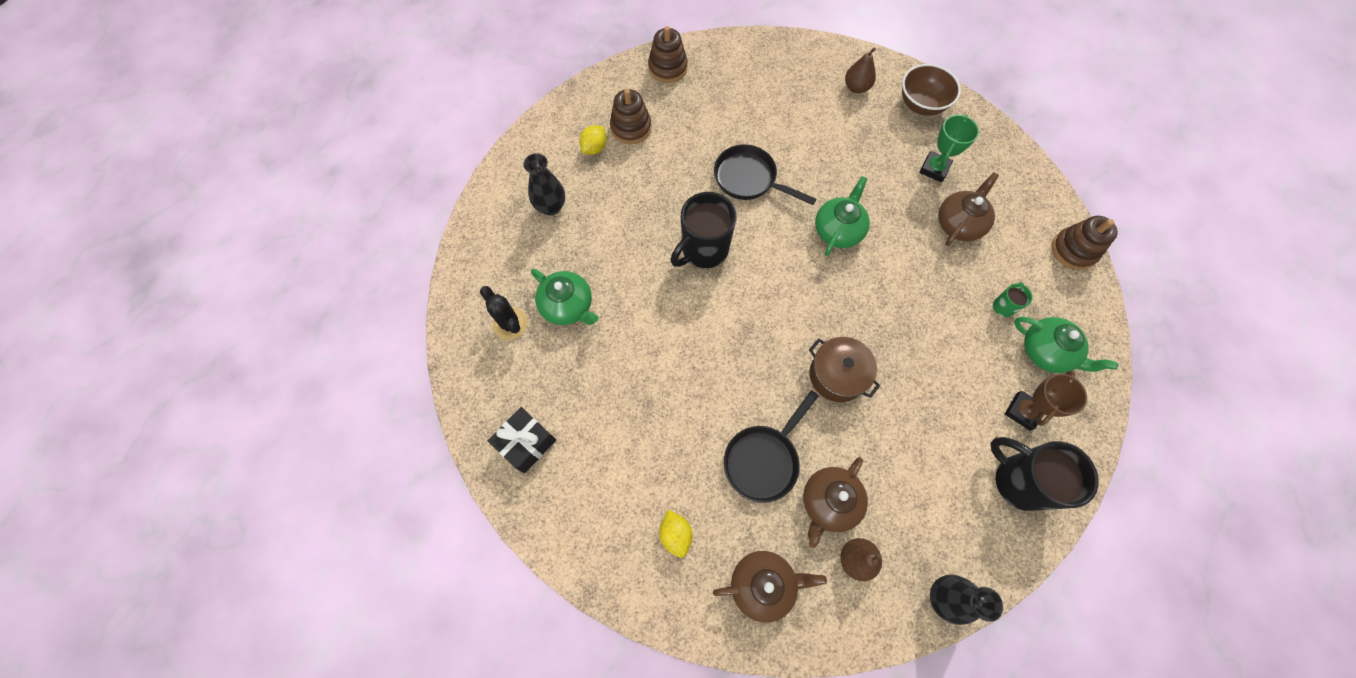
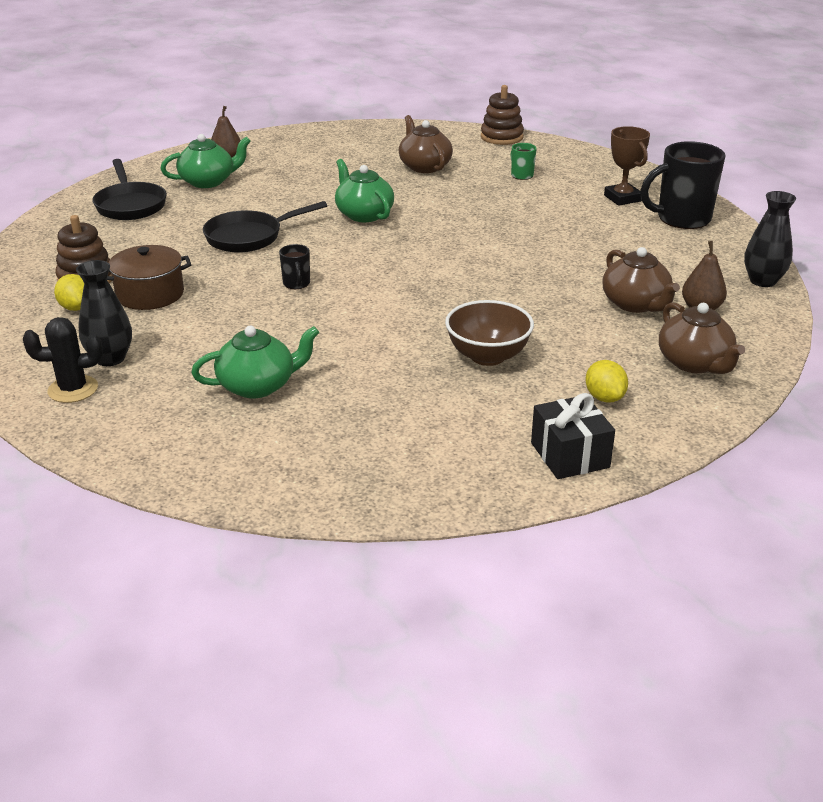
camera: 60 degrees left, 35 degrees down
(510, 324) = (231, 434): black cactus -> black cactus (73, 389)
(526, 443) = (406, 468): black gift -> black gift (570, 455)
(668, 68) = (47, 237): brown stacking toy -> none
(675, 534) = (604, 397): yellow lemon -> yellow lemon turned 60 degrees clockwise
(703, 250) = (296, 284): black mug -> black mug, size x0.46
(763, 459) = (564, 323): black pan -> black pan (130, 205)
(763, 584) = (694, 363): brown teapot -> brown teapot turned 135 degrees clockwise
(837, 375) = (511, 261): brown pot -> brown pot (150, 294)
(921, 105) = (288, 144): brown bowl -> brown bowl (487, 356)
(934, 169) = (359, 159): green trophy -> none
(1046, 352) = (579, 174): green teapot -> green teapot (208, 181)

